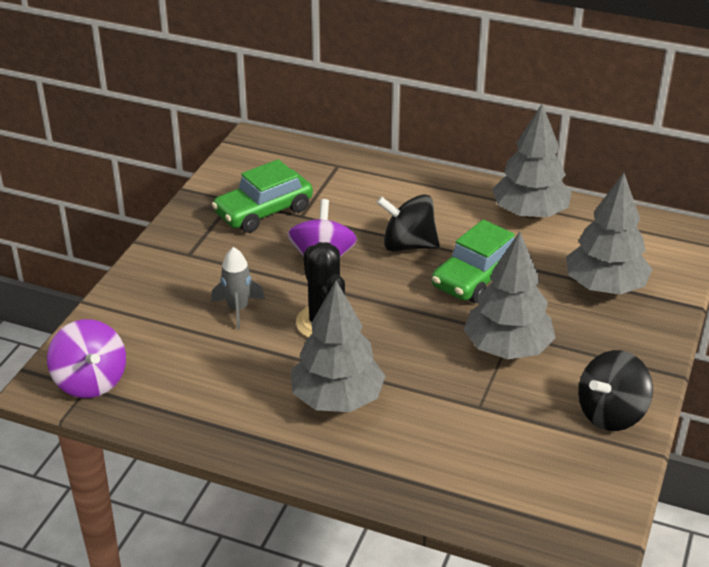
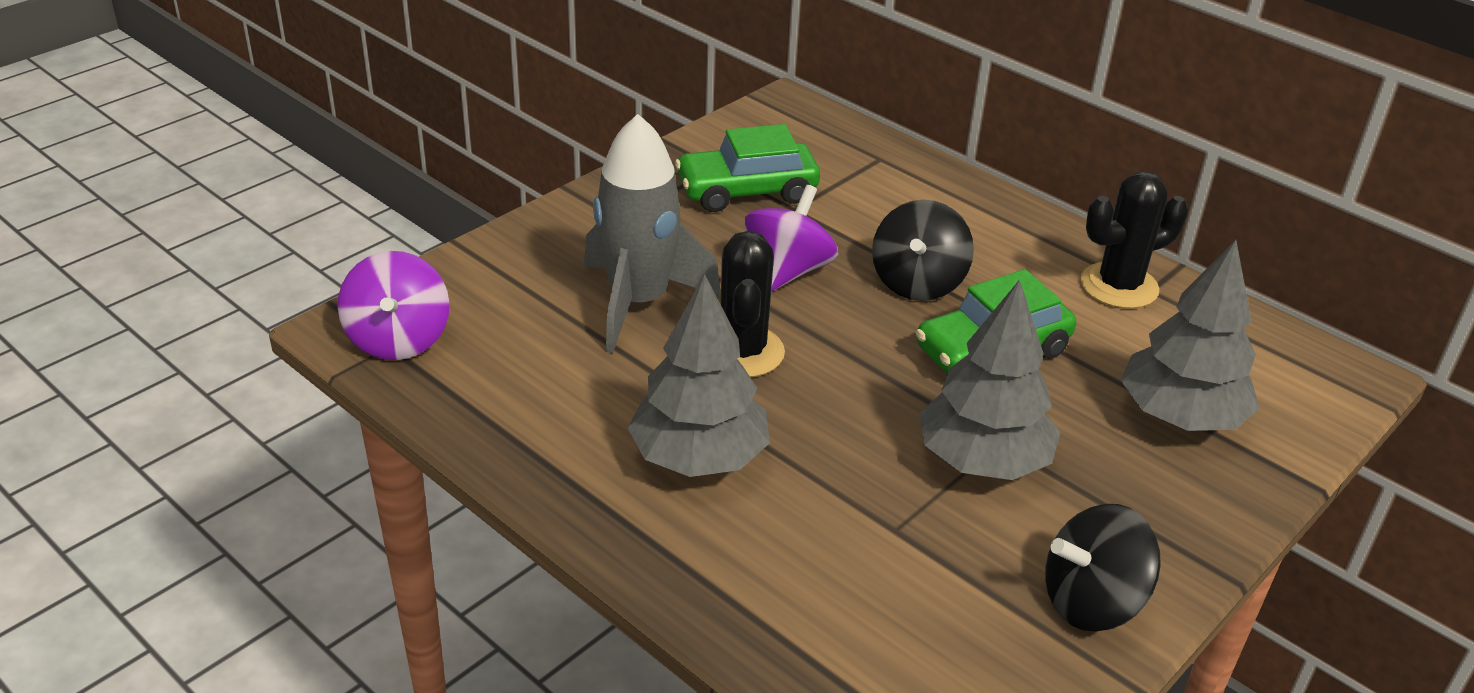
camera: 20 degrees right, 0 degrees up
(238, 309) = (639, 302): grey rocket -> grey rocket, size x1.94
(408, 245) = (917, 283): black spinning top -> black spinning top turned 105 degrees counterclockwise
(529, 213) = (1119, 286): grey tree -> black cactus

